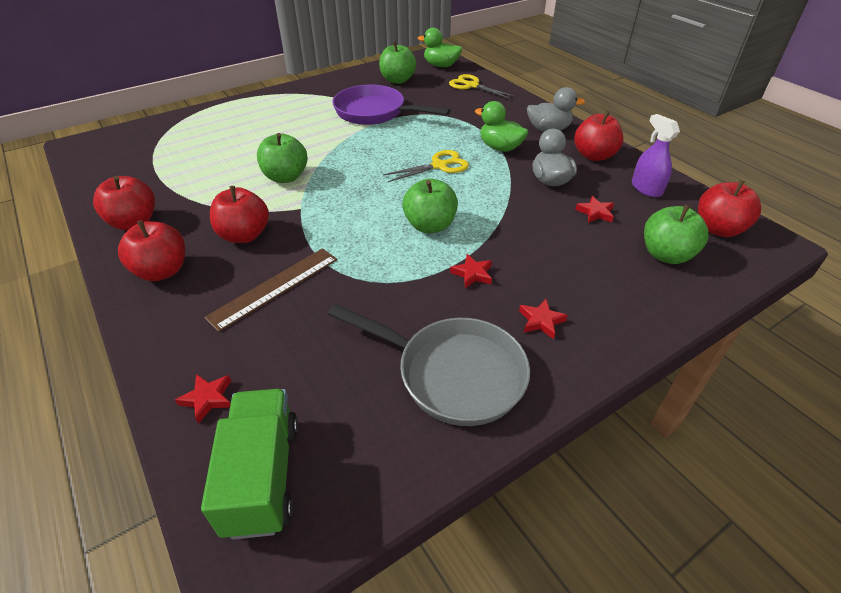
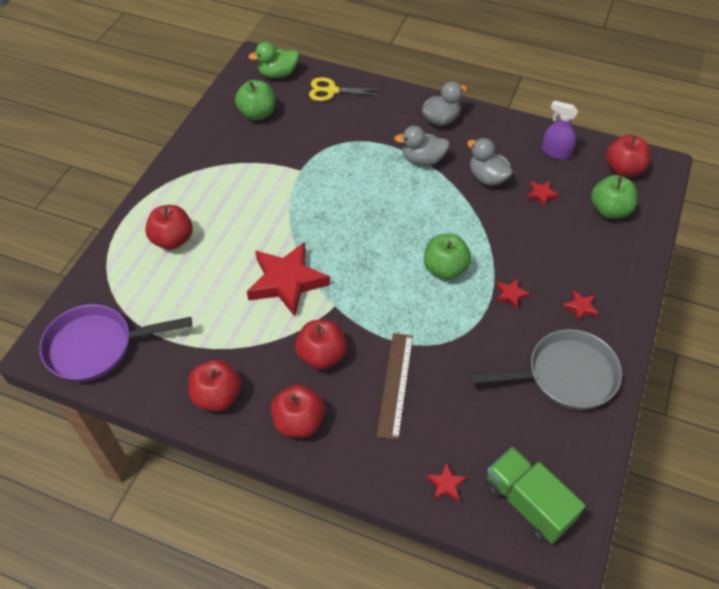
camera: 35 degrees left, 10 degrees up
(285, 177) = (287, 282): green apple -> red star
(375, 112) = (281, 167): purple pan -> purple pan (97, 347)
(439, 166) = (395, 204): yellow scissors -> none
(500, 148) = (422, 159): green duck -> grey duck
(594, 156) = (496, 134): red apple -> red apple (172, 240)

